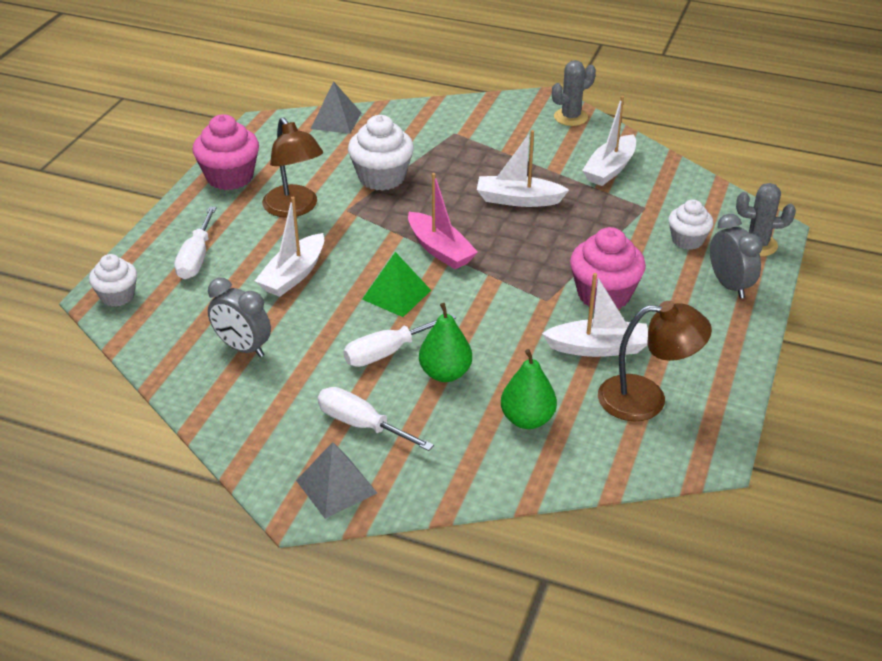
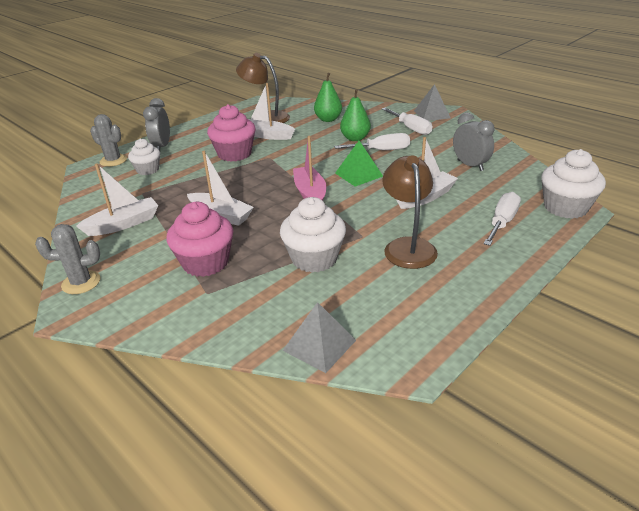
camera: 155 degrees left, 5 degrees down
(117, 296) = (565, 207): white cupcake -> white cupcake, size x1.58
(230, 177) = (465, 293): pink cupcake -> pink cupcake (205, 263)

